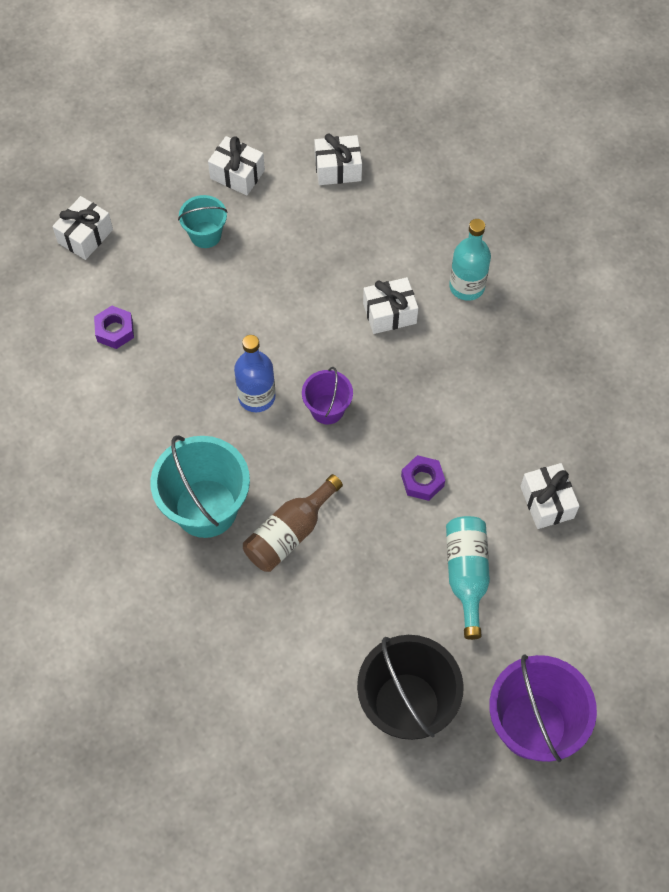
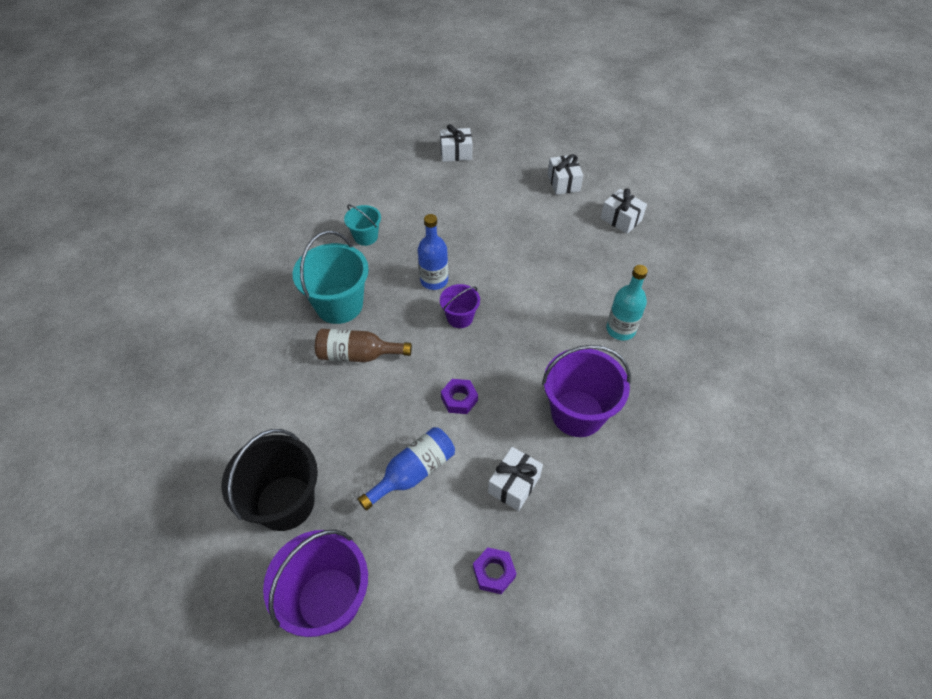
camera: 50 degrees right, 10 degrees down
(115, 330) = (413, 198): purple nut -> purple nut (494, 572)
(205, 235) = (511, 194): turquoise bucket -> turquoise bucket (366, 237)
(389, 313) = (557, 304): white gift -> none
(466, 575) = (413, 472): turquoise bottle -> blue bottle
(521, 396) = (577, 413): none -> purple bucket

